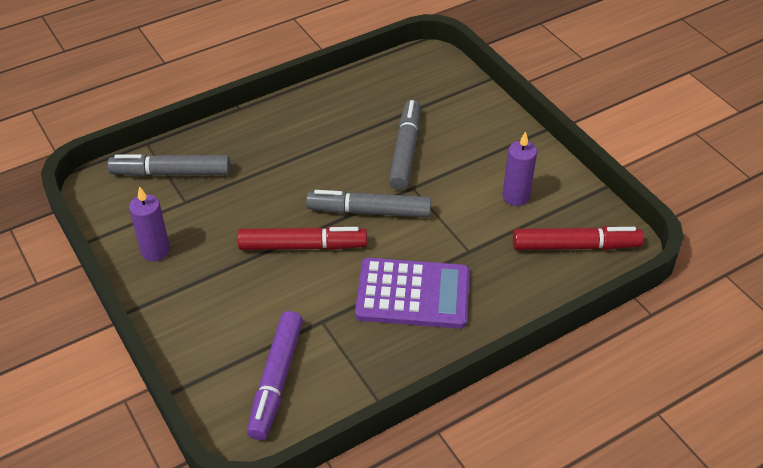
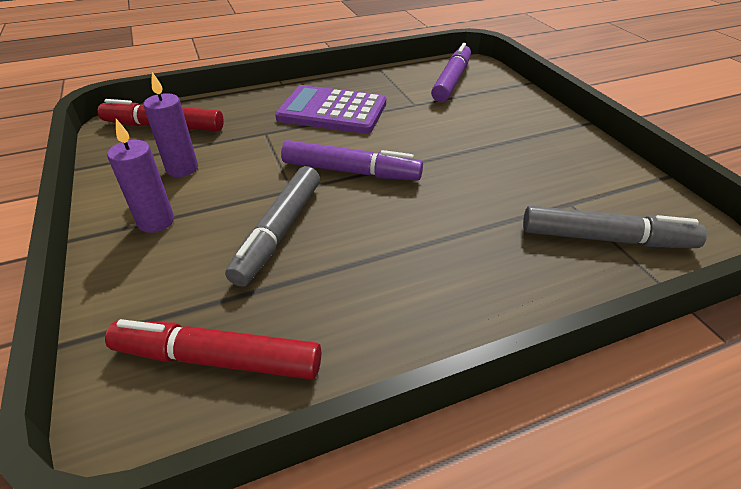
camera: 170 degrees left, 5 degrees down
(155, 251) = (584, 160): purple candle -> purple candle (156, 221)
(302, 246) = (428, 150): red marker -> red marker (218, 359)
(369, 211) = (351, 171): grey marker -> purple marker

